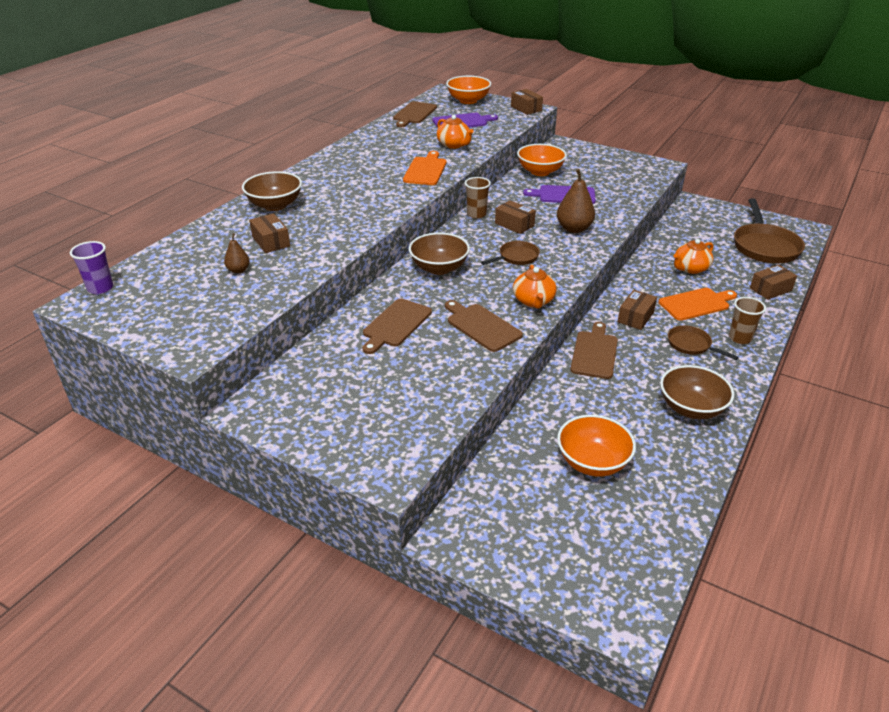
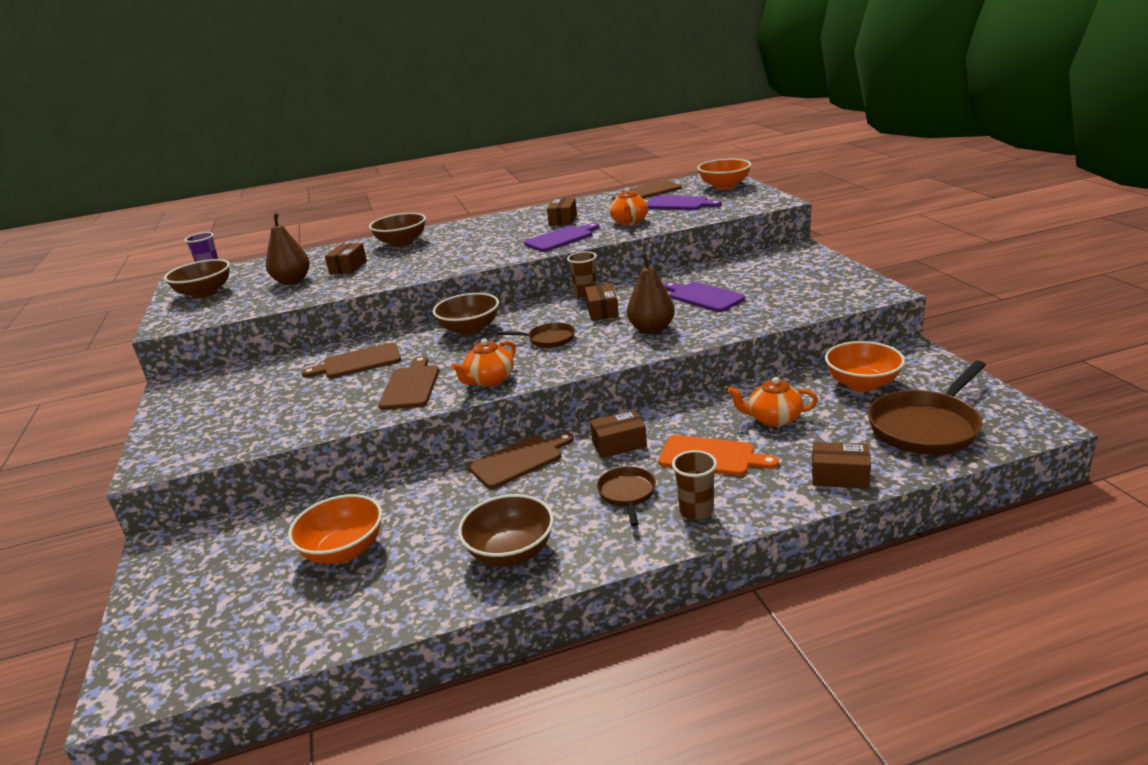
camera: 45 degrees right, 10 degrees down
(154, 310) = (205, 293): none -> brown bowl
(238, 270) = (292, 281): brown pear -> brown pear, size x1.85
(425, 170) = (561, 238): orange cutting board -> purple cutting board
(526, 108) = (770, 200): brown box -> brown box (563, 220)
(540, 172) = (721, 270): orange bowl -> orange bowl (862, 384)

